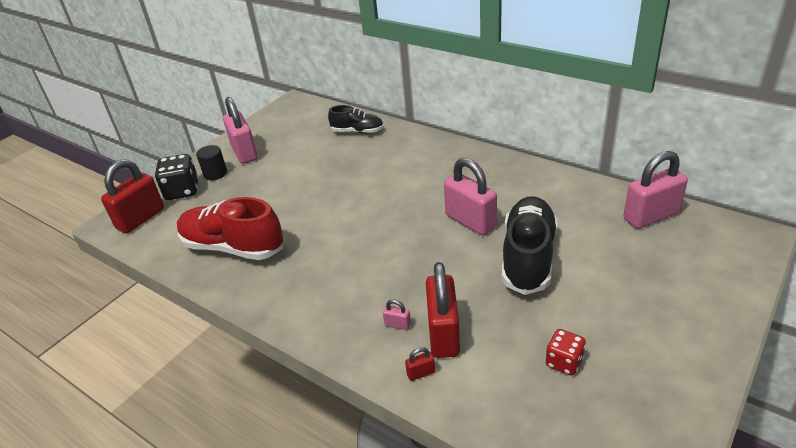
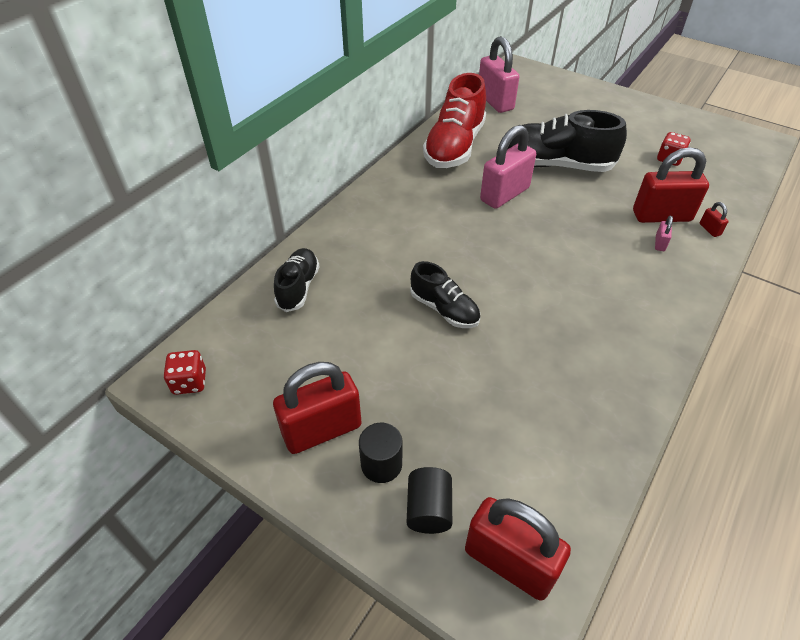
camera: 95 degrees left, 10 degrees up
(182, 191) = (428, 509): black dice -> black cylinder
(233, 247) = (568, 400): red shoe -> red shoe (454, 147)
(244, 152) = (322, 430): pink padlock -> red padlock
(289, 109) = (190, 382): none -> red dice
(328, 191) = (444, 309): none -> black shoe

